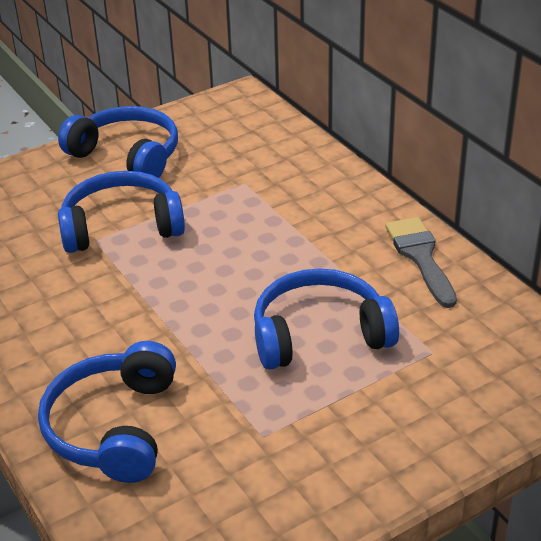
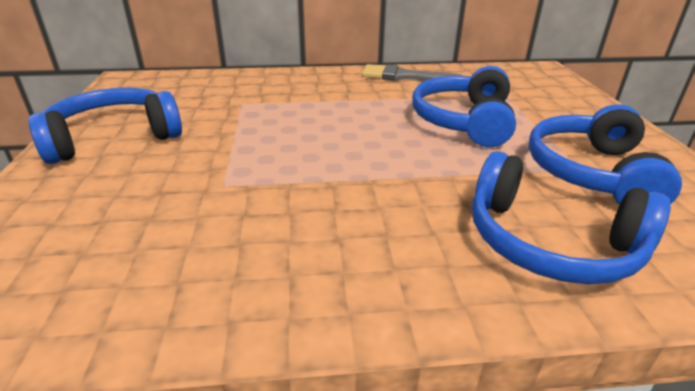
camera: 65 degrees left, 5 degrees down
(121, 226) = (223, 165): blue headphones -> blue headphones (591, 172)

